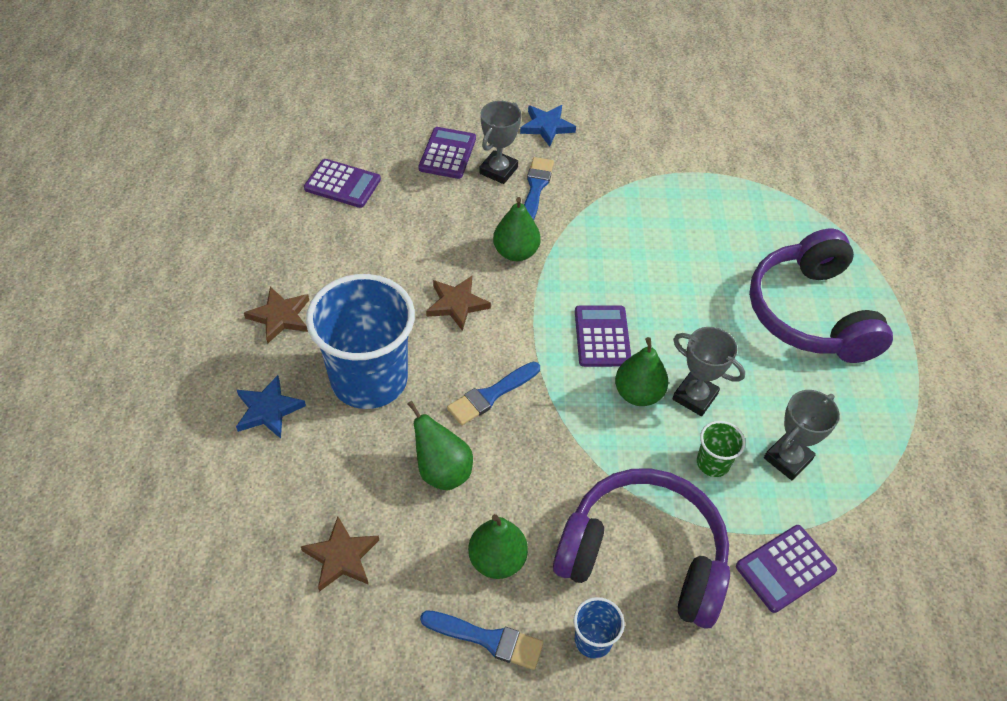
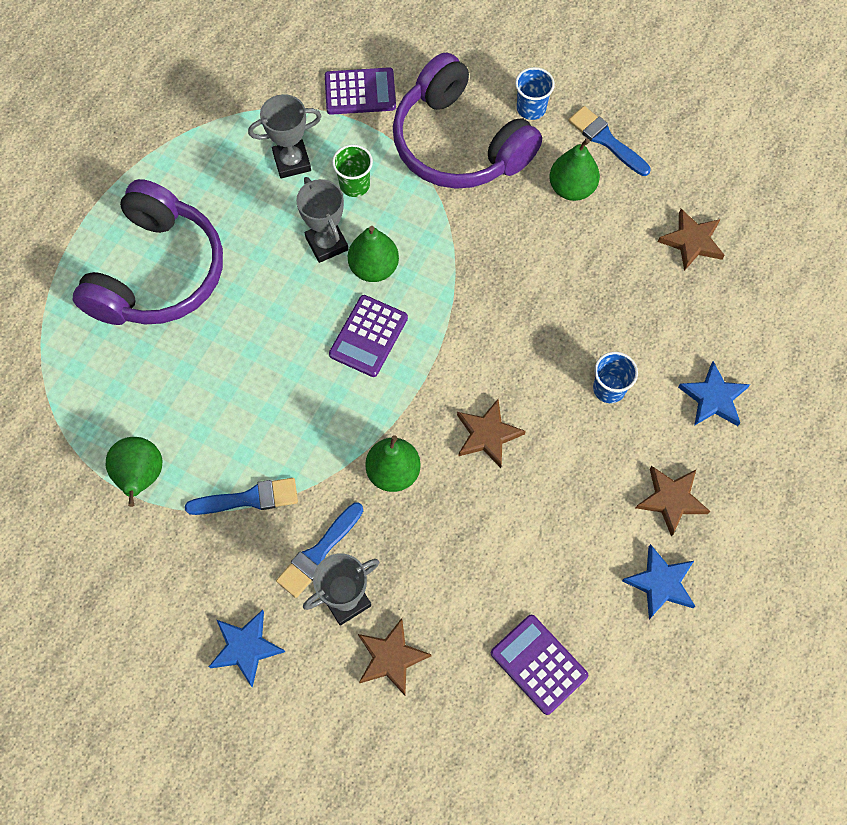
camera: 150 degrees left, 15 degrees up
(269, 259) = (660, 583): none -> blue star
(369, 379) = (609, 389): blue cup -> blue cup, size x0.42
(442, 471) = (581, 274): green pear -> green pear (141, 477)
(447, 153) = (391, 658): purple calculator -> brown star
(491, 395) = (505, 324): blue brush -> blue brush (249, 498)

